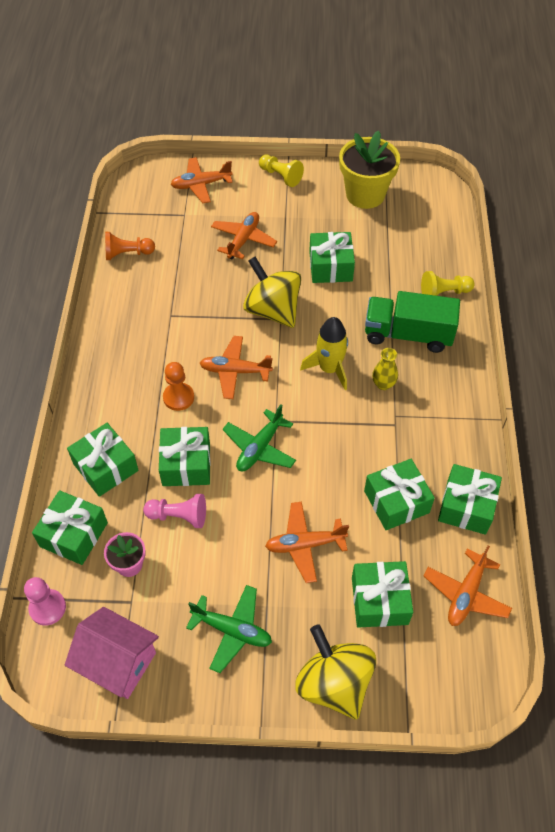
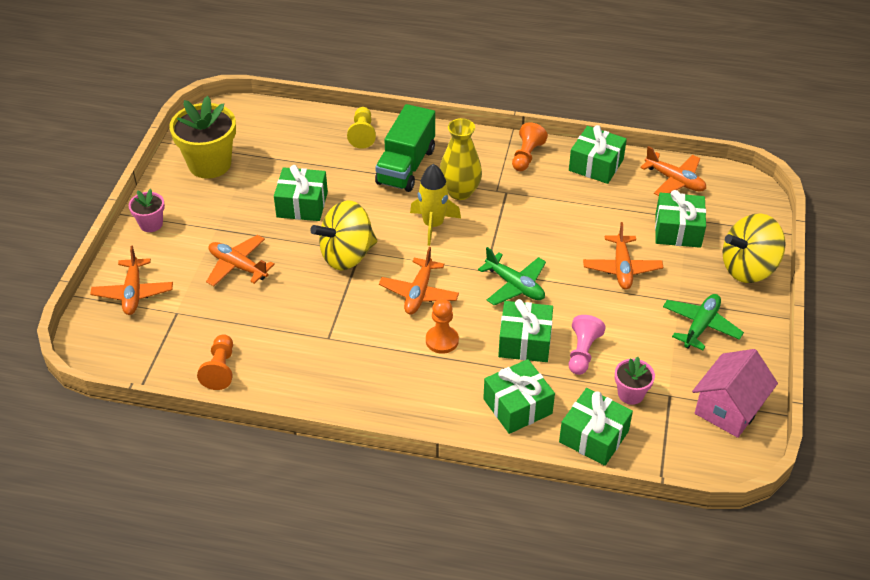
camera: 80 degrees left, 10 degrees down
(47, 608) = (672, 461): pink pawn -> none
(280, 176) = (151, 224): yellow pawn -> pink flower pot
(383, 384) = (460, 192): yellow vase -> yellow vase, size x1.74
(396, 501) = (586, 205): green gift -> none
(459, 437) = (526, 156): none -> orange pawn

